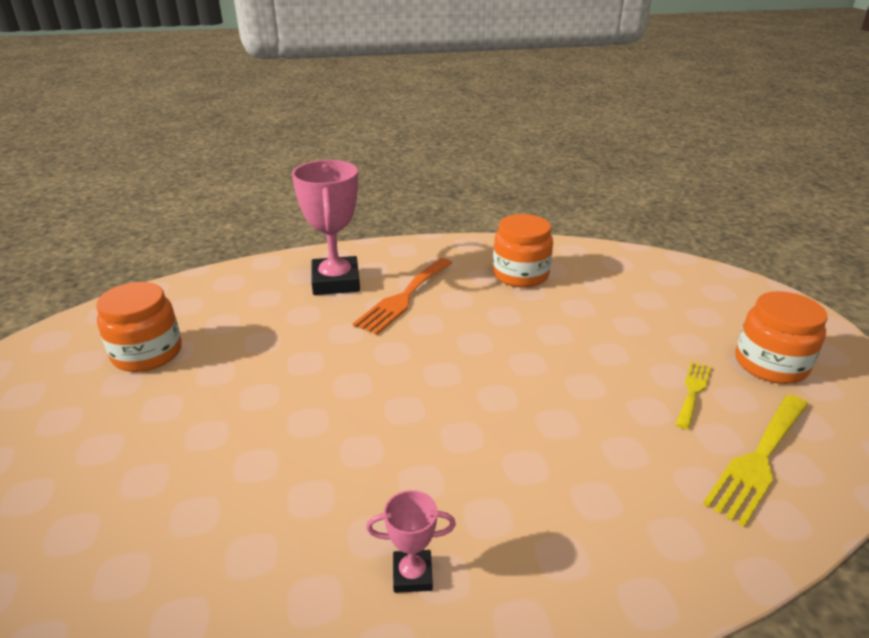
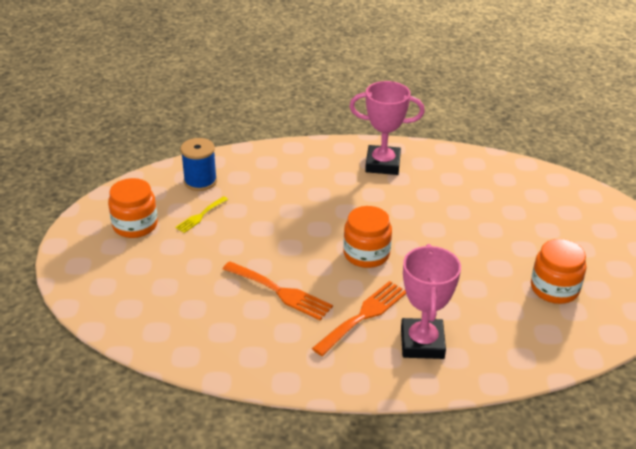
camera: 170 degrees left, 5 degrees up
(412, 575) = (382, 164): pink trophy -> pink trophy, size x2.07
(510, 308) = (281, 292): none -> orange fork
(520, 274) = (254, 328): orange jar -> orange jar (366, 254)
(758, 460) = (200, 181): yellow fork -> blue spool

